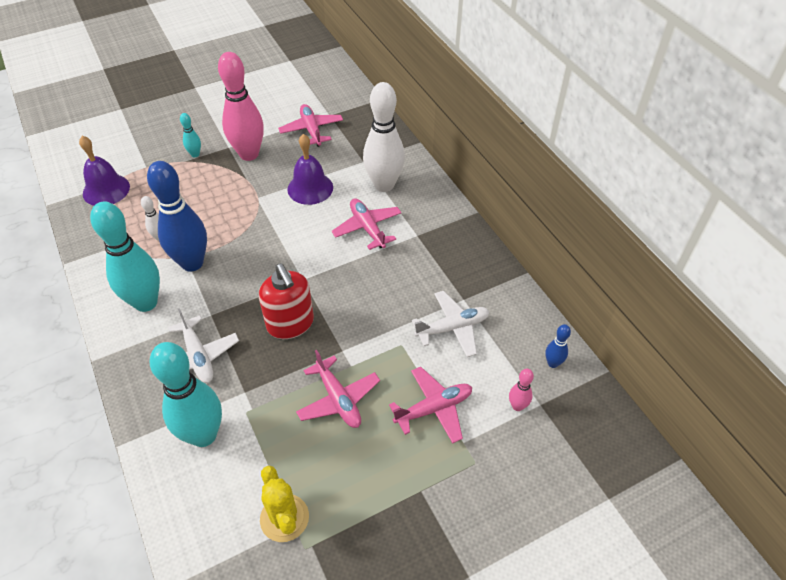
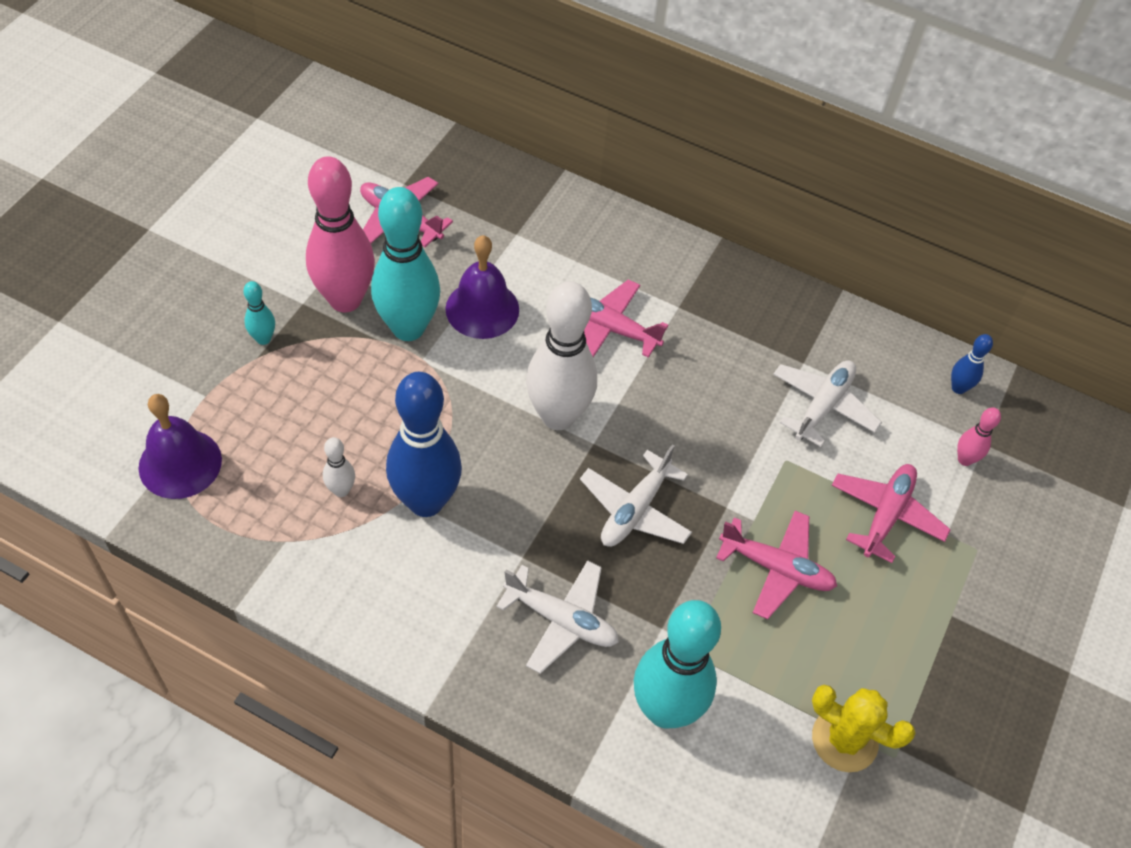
camera: 40 degrees left, 5 degrees up
(146, 302) = (418, 592): turquoise bowling pin -> turquoise bowling pin (408, 328)
(290, 324) = (635, 510): red soap dispenser -> white plane
(384, 185) = (575, 256): white bowling pin -> white bowling pin (558, 416)

